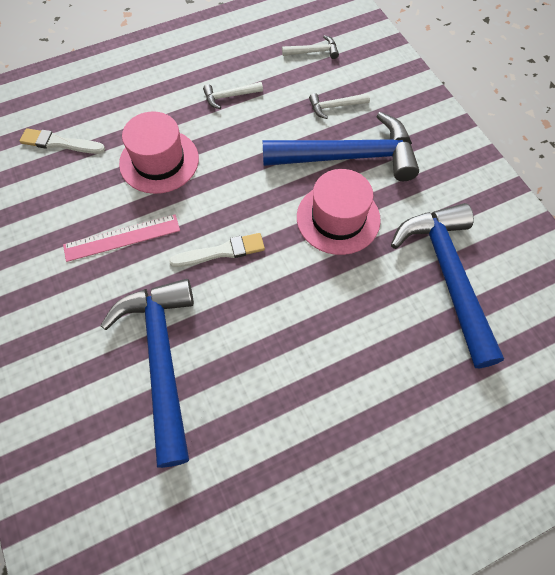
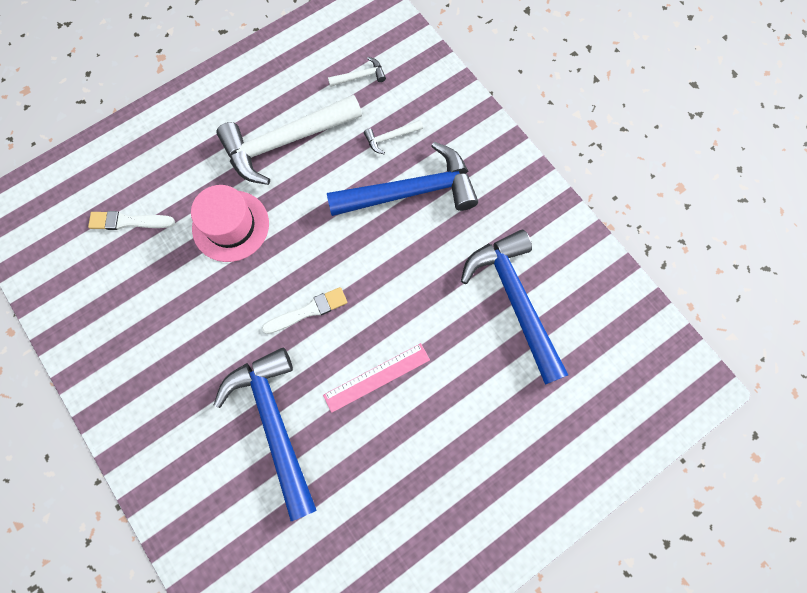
camera: 10 degrees left, 10 degrees up
(122, 238) = (213, 312): pink ruler -> pink ruler (377, 377)
(230, 96) = (285, 142): white hammer -> white hammer, size x2.42
(338, 218) = (410, 259): pink hat -> none

